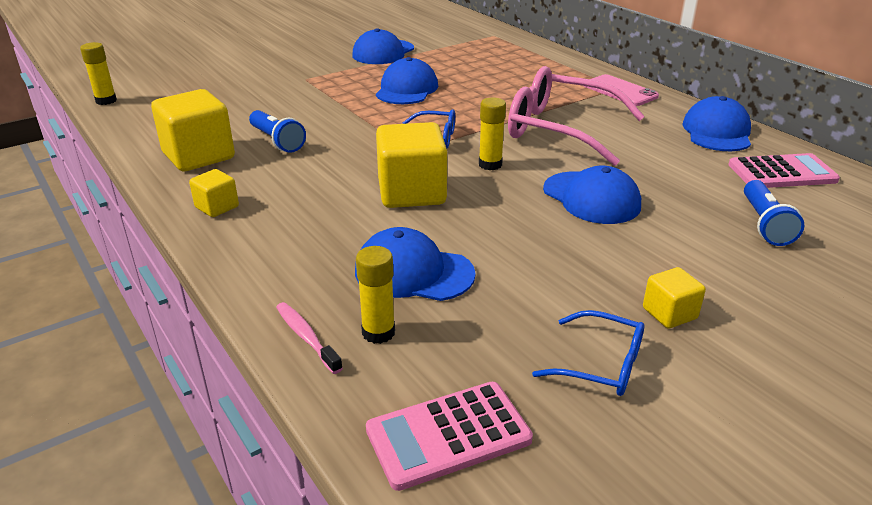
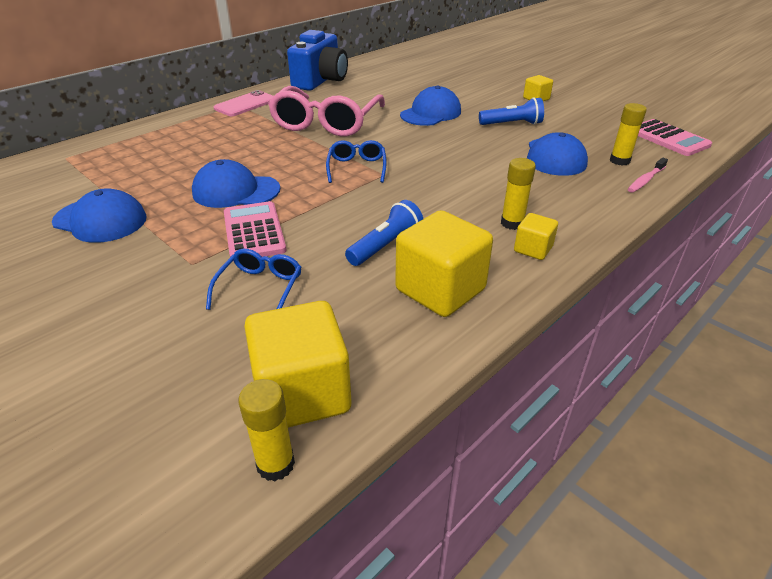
camera: 100 degrees left, 5 degrees up
(411, 192) = (456, 167): yellow cube -> yellow cube (302, 393)
(490, 164) = (397, 143): yellow glue stick -> yellow glue stick (512, 223)
(601, 365) = (588, 111): blue glasses -> blue glasses (260, 288)
(717, 132) = (321, 81): blue cap -> blue camera
(764, 224) = (437, 78): blue flashlight -> blue flashlight (512, 124)
(782, 173) = (375, 71): pink calculator -> pink calculator (254, 232)

